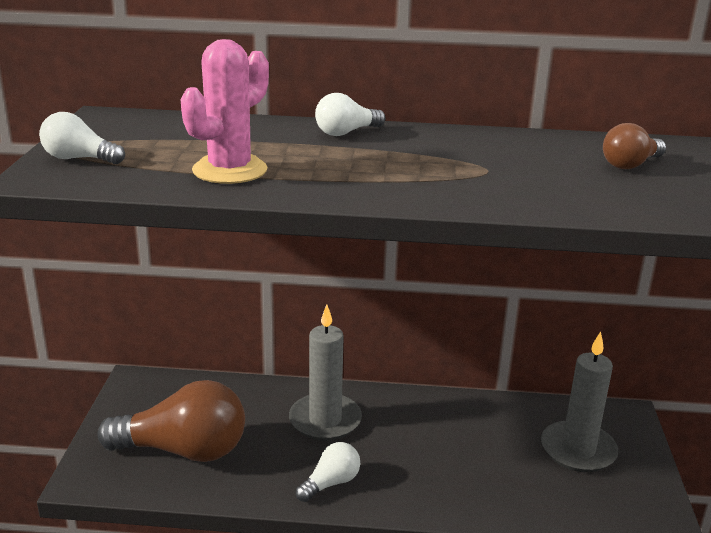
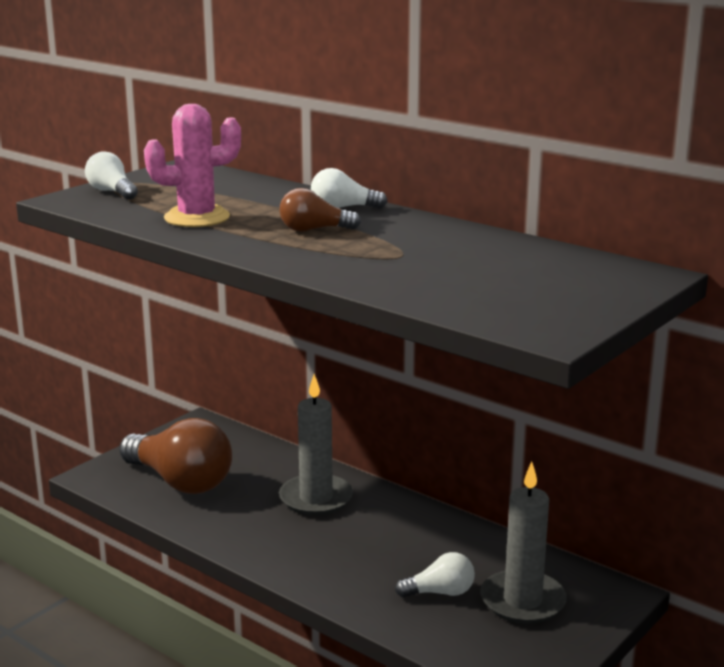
camera: 35 degrees right, 5 degrees down
(331, 483) = (264, 543): white light bulb -> white light bulb (440, 592)
(630, 165) = (546, 277): brown light bulb -> brown light bulb (314, 230)

